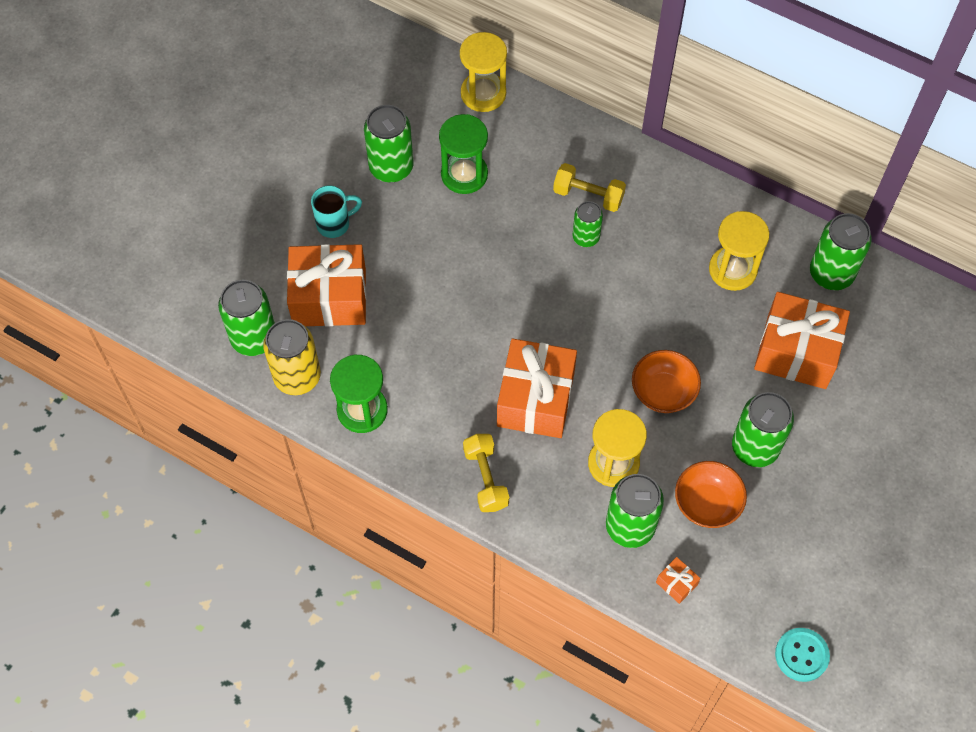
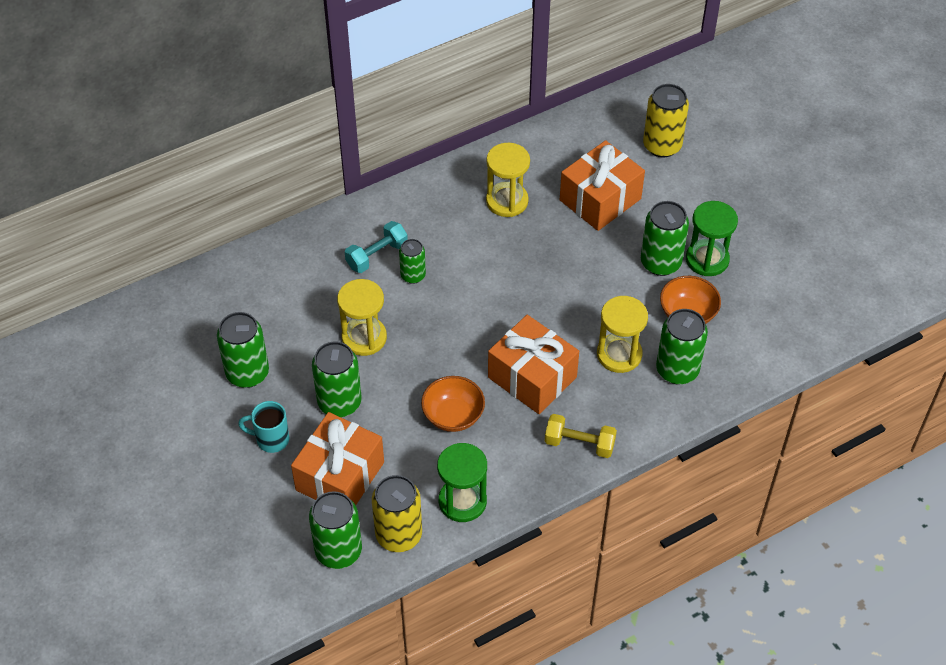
camera: 60 degrees left, 10 degrees down
(334, 224) = (271, 439): turquoise mug -> turquoise mug turned 90 degrees counterclockwise
(464, 174) = (294, 326): green hourglass -> green hourglass (707, 259)
(483, 93) = (227, 276): yellow hourglass -> yellow hourglass (364, 338)
(588, 195) = (377, 255): yellow dumbbell -> turquoise dumbbell
(663, 392) = (580, 294): orange bowl -> orange bowl (453, 415)
(676, 583) = (740, 364): orange gift -> none
(801, 655) = (836, 318): turquoise button -> none
(831, 273) = (551, 147): green can -> green can (339, 402)
(913, 375) = (662, 145): none -> yellow can

